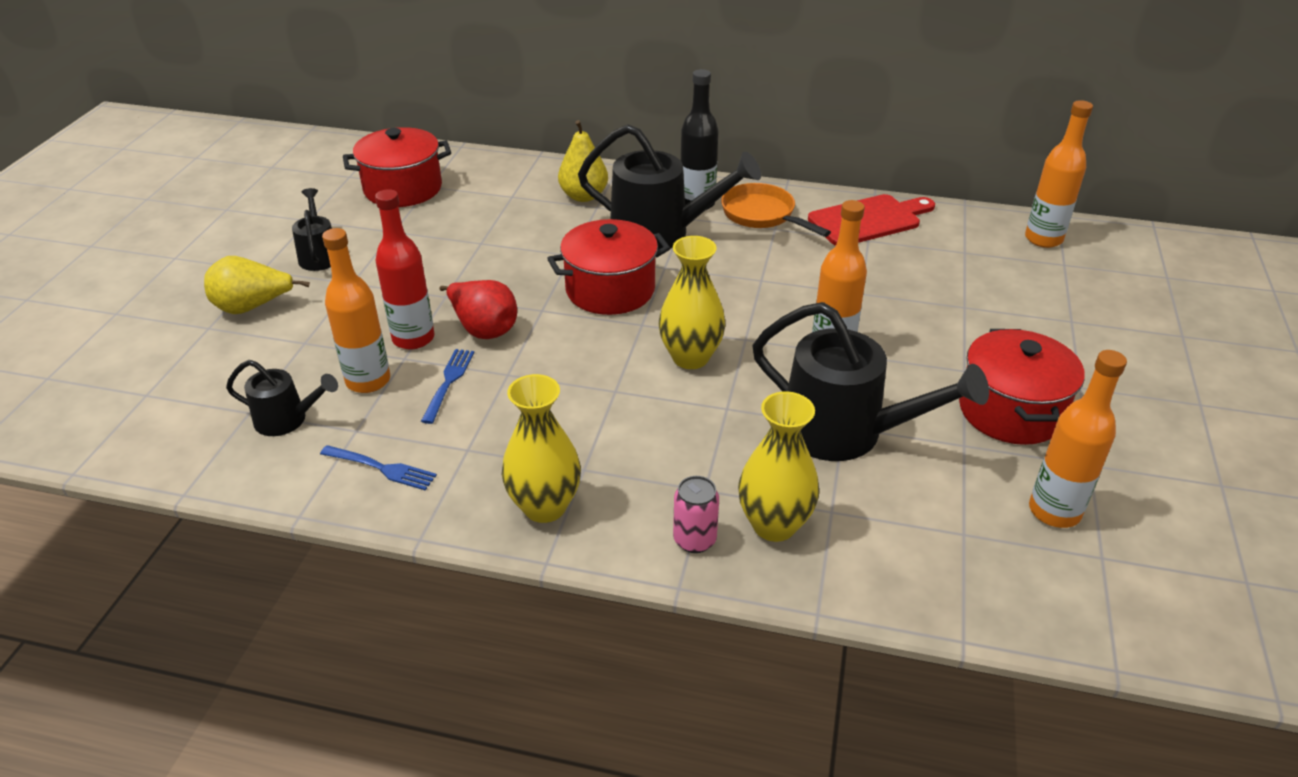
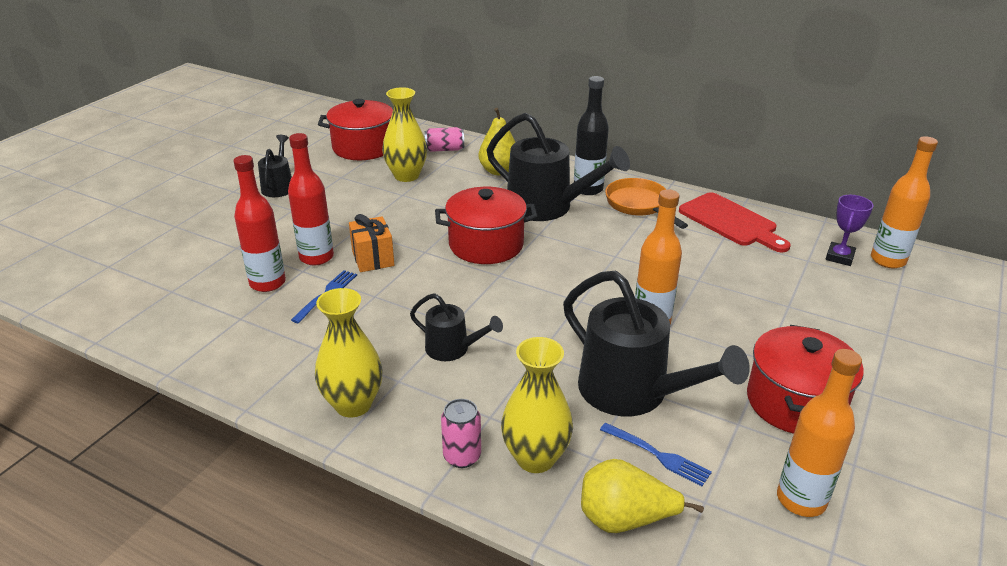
camera: 15 degrees right, 5 degrees down
(253, 307) = (213, 216): yellow pear -> yellow pear (624, 519)
(287, 420) = (195, 301): black watering can -> black watering can (453, 349)
(368, 381) = (267, 283): orange bottle -> red bottle
(381, 468) = (244, 350): blue fork -> blue fork (657, 455)
(483, 329) = (373, 258): red pear -> orange gift
(506, 178) = (444, 149): none -> pink can
(690, 357) = (527, 308): yellow vase -> yellow vase (406, 176)
(869, 220) = (731, 222): red cutting board -> red cutting board turned 60 degrees clockwise
(995, 243) = (839, 257): none -> purple trophy

